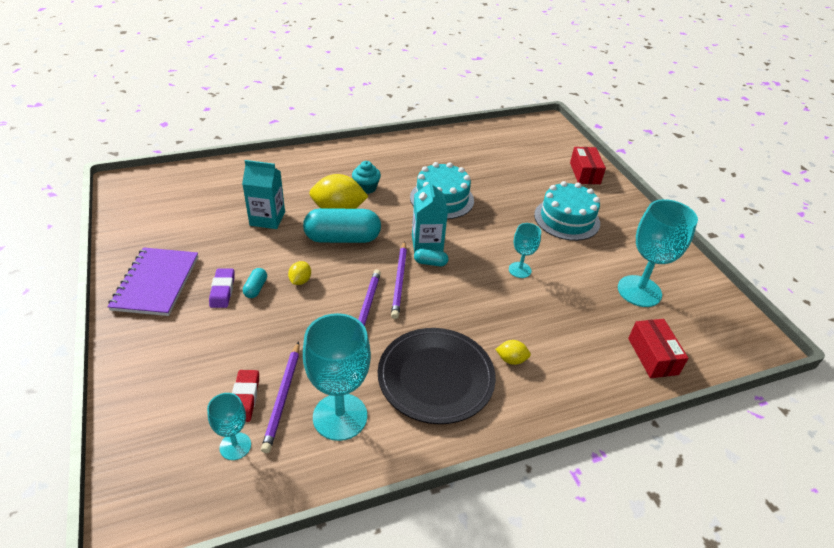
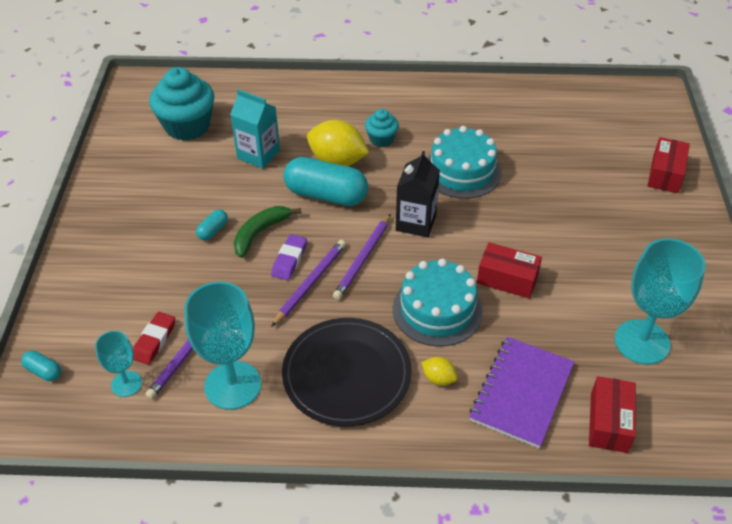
camera: 25 degrees right, 5 degrees up
(156, 283) = (123, 202): purple notebook -> purple notebook (522, 393)
(190, 208) = (187, 126): none -> turquoise cupcake
(222, 290) = (180, 225): purple eraser -> purple eraser (289, 260)
(300, 281) = (260, 233): yellow lemon -> green banana
(427, 244) = (416, 222): turquoise carton -> black carton
(430, 263) = (408, 246): turquoise capsule -> turquoise capsule (44, 371)
(519, 270) = (507, 279): turquoise goblet -> red box
(566, 219) = (603, 230): turquoise cake -> turquoise cake (437, 310)

